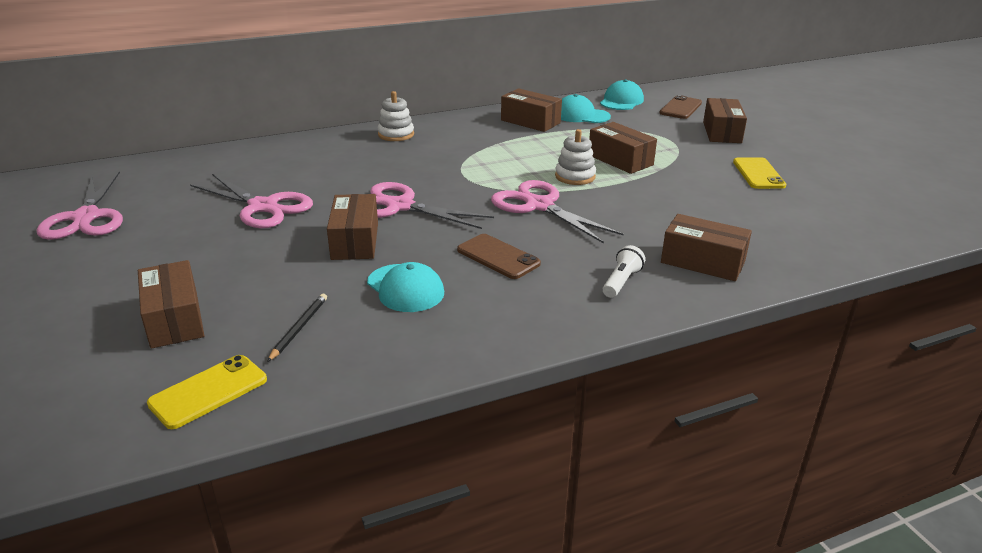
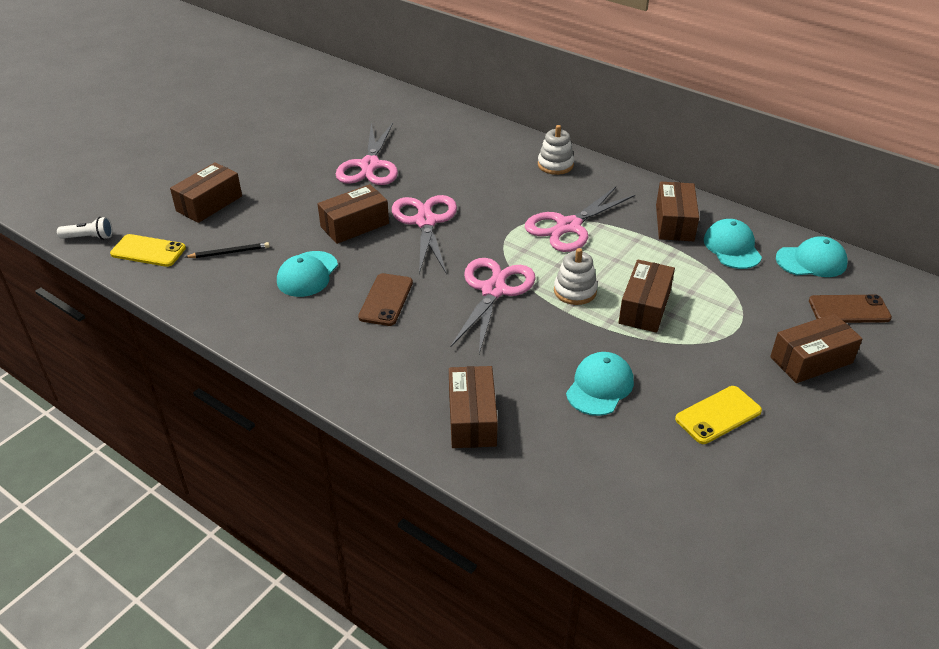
camera: 60 degrees right, 10 degrees up
(86, 217) = (298, 112): pink scissors -> pink scissors (568, 226)
(621, 282) = (397, 378): white flashlight -> white flashlight (89, 237)
(699, 201) = (599, 386): none -> turquoise cap

